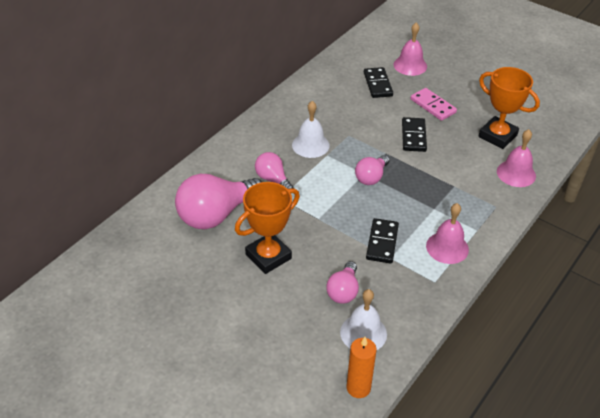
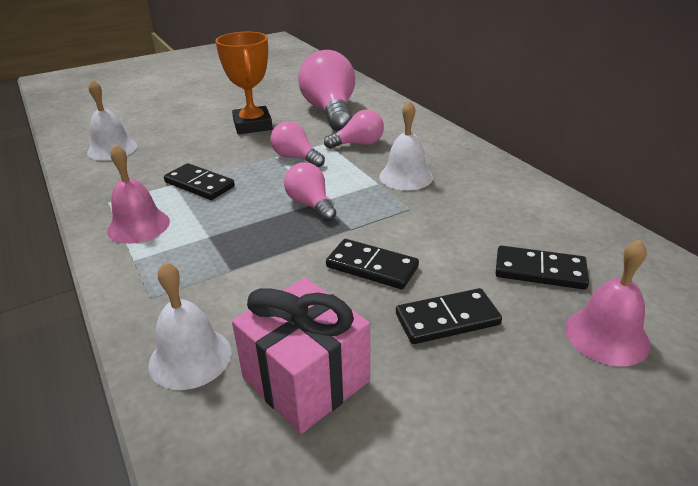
camera: 115 degrees right, 10 degrees down
(343, 291) = (168, 150): pink light bulb -> pink light bulb (296, 158)
(358, 388) = (70, 136): orange candle -> none
(433, 106) = (447, 319): pink domino -> black domino
(497, 136) = (306, 380): orange trophy -> pink gift
(516, 173) = (190, 357): pink bell -> white bell

